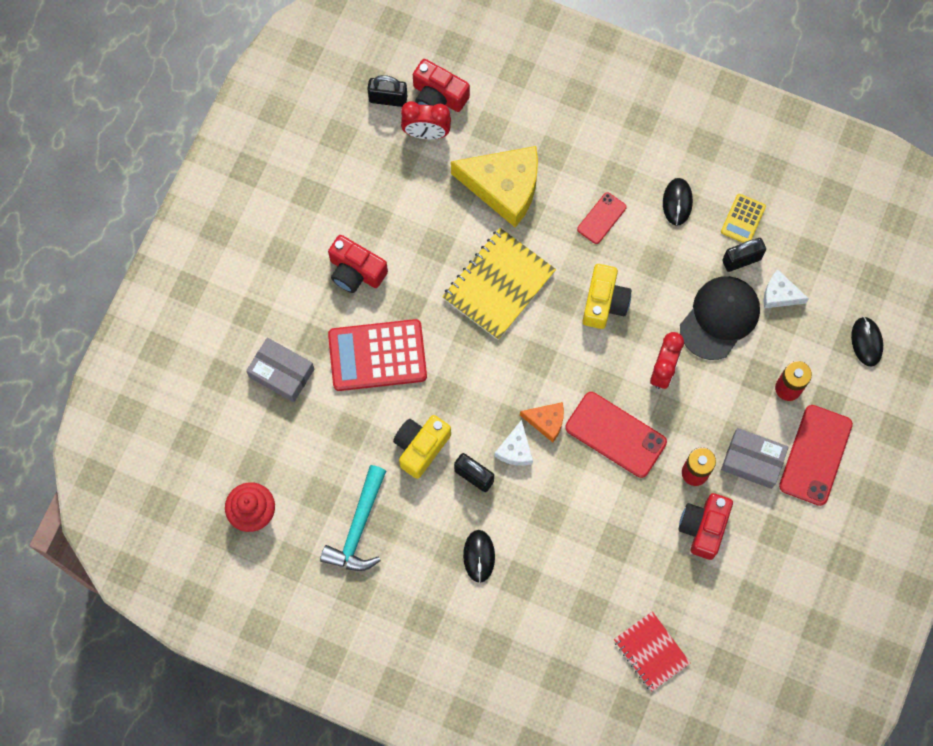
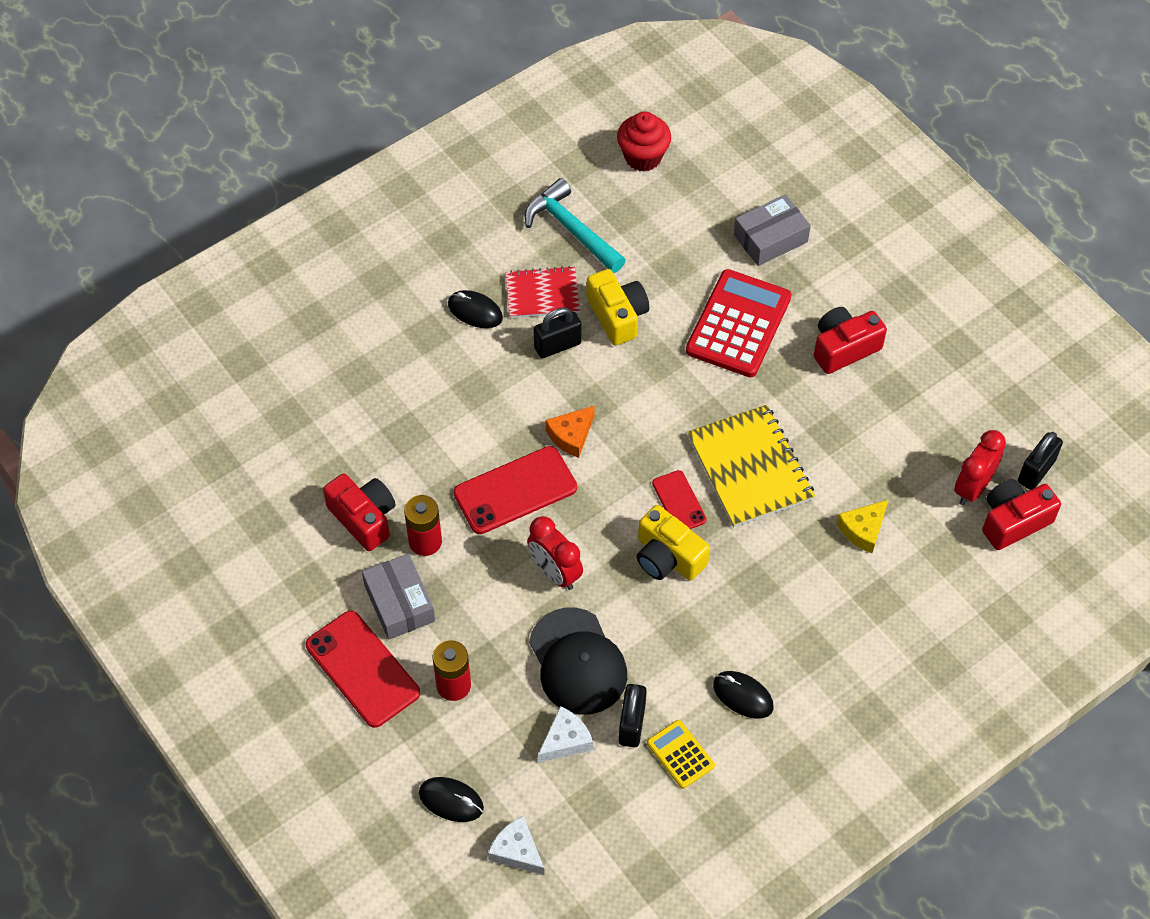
camera: 120 degrees right, 15 degrees down
(504, 187) = (863, 530): yellow cheese -> yellow cheese, size x0.49
(515, 449) = (560, 394): white cheese -> white cheese (517, 851)
(601, 218) = (769, 607): red phone -> red phone (679, 501)
(651, 651) = (278, 406): red notebook -> red notebook (542, 294)
(752, 461) = (399, 603): grey box -> grey box turned 75 degrees counterclockwise

